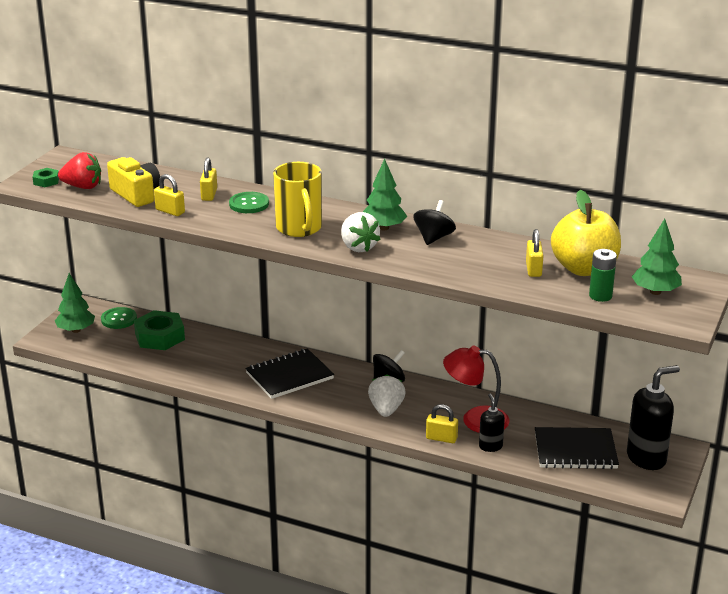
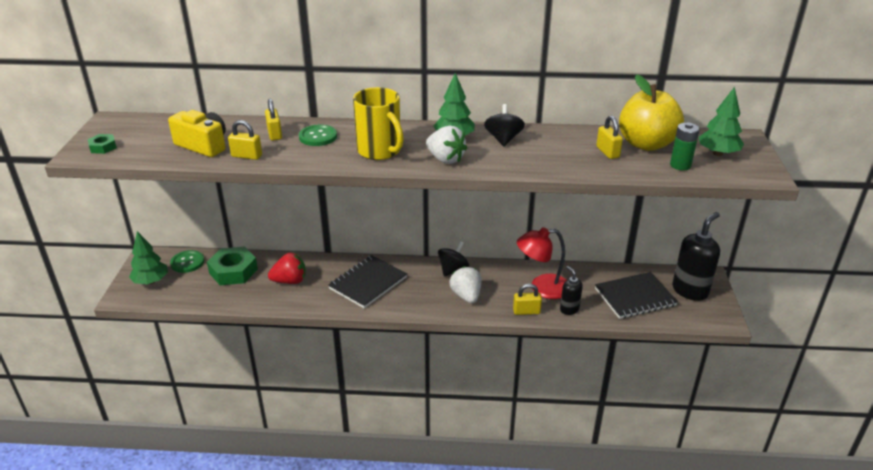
camera: 20 degrees left, 5 degrees up
(83, 187) = (144, 147): red strawberry -> red strawberry (290, 281)

